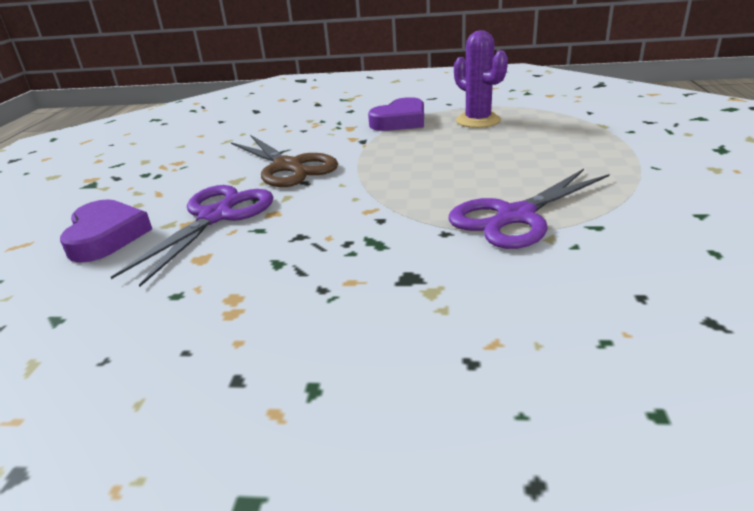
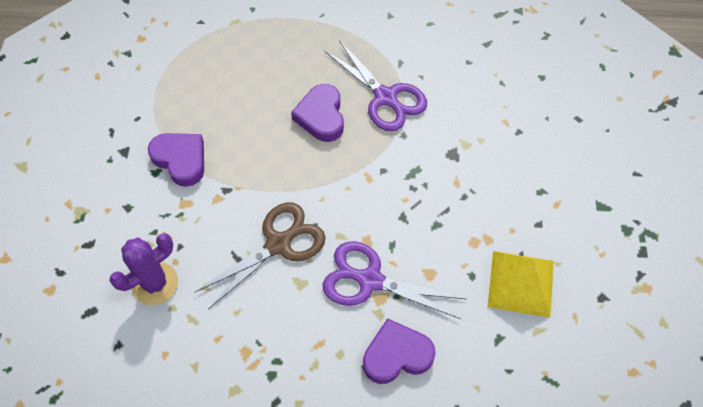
camera: 95 degrees left, 30 degrees up
(129, 347) = (521, 283): none -> yellow pyramid
(468, 176) = (321, 116): none -> purple heart
(478, 121) = (199, 99): purple cactus -> purple cactus (155, 283)

